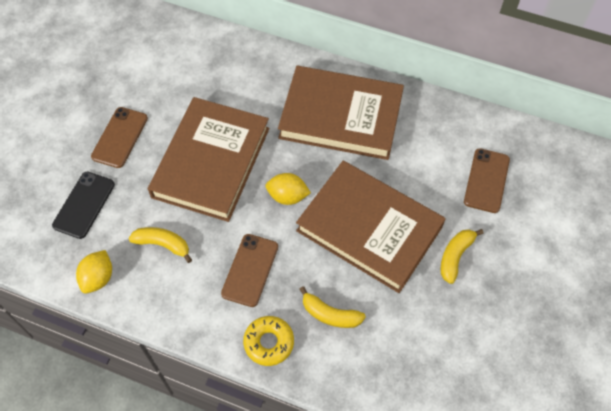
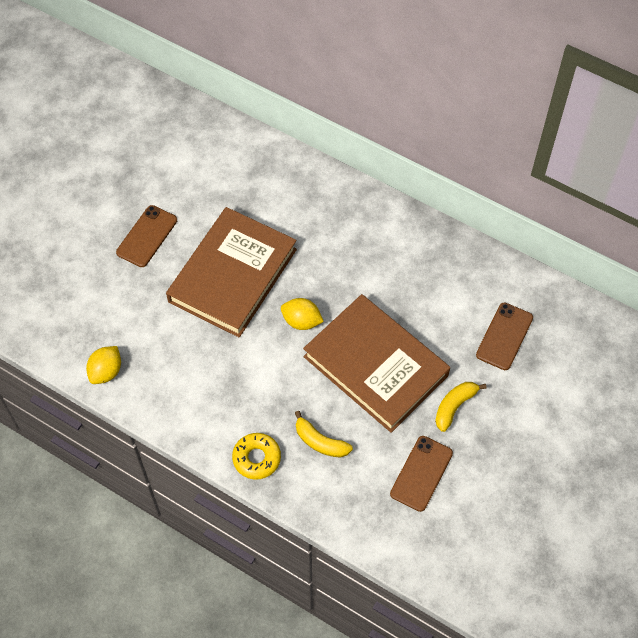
camera: 10 degrees right, 0 degrees up
(84, 205) = (102, 299): black phone -> none
(163, 244) = (172, 349): yellow banana -> none
(250, 270) = (251, 387): brown phone -> brown phone (421, 473)
(341, 117) = (371, 248): brown book -> none

